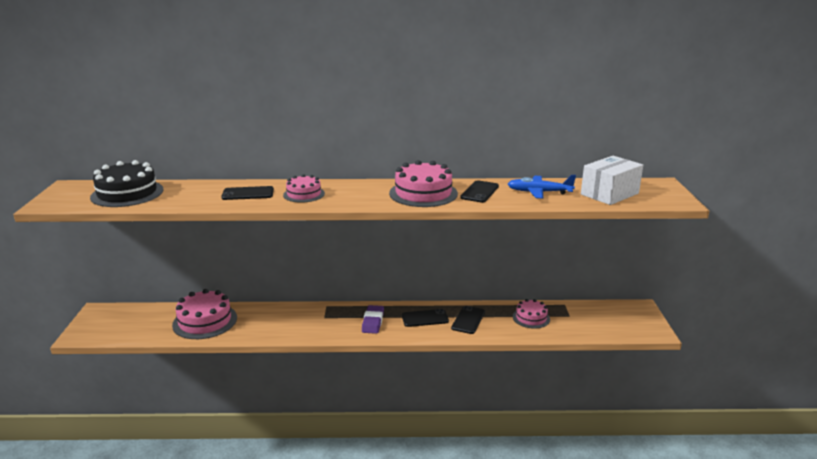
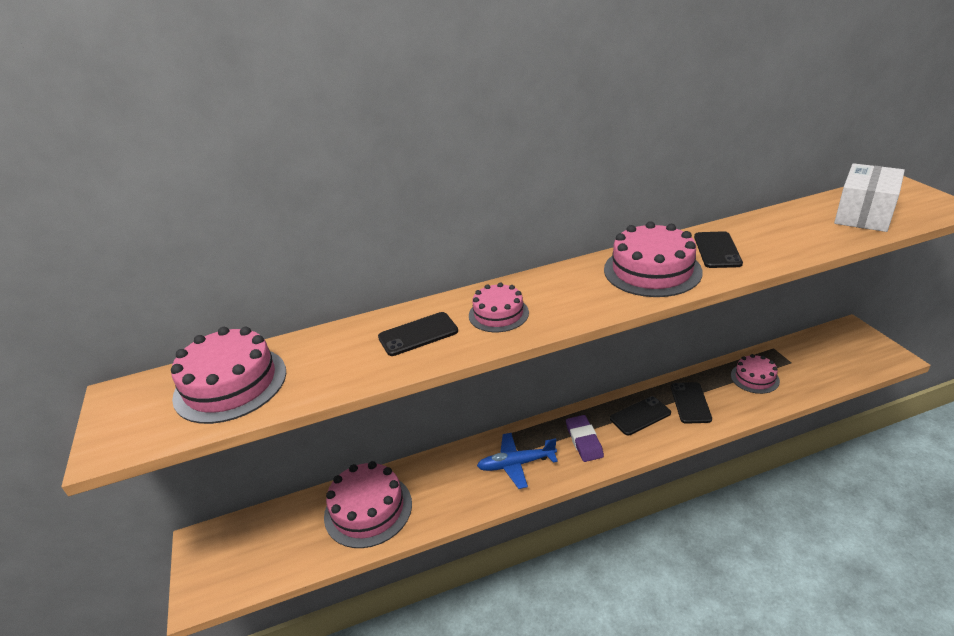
camera: 15 degrees left, 10 degrees up
(127, 193) = (230, 384): black cake -> pink cake
(539, 192) = (785, 232): blue plane -> blue plane (516, 464)

